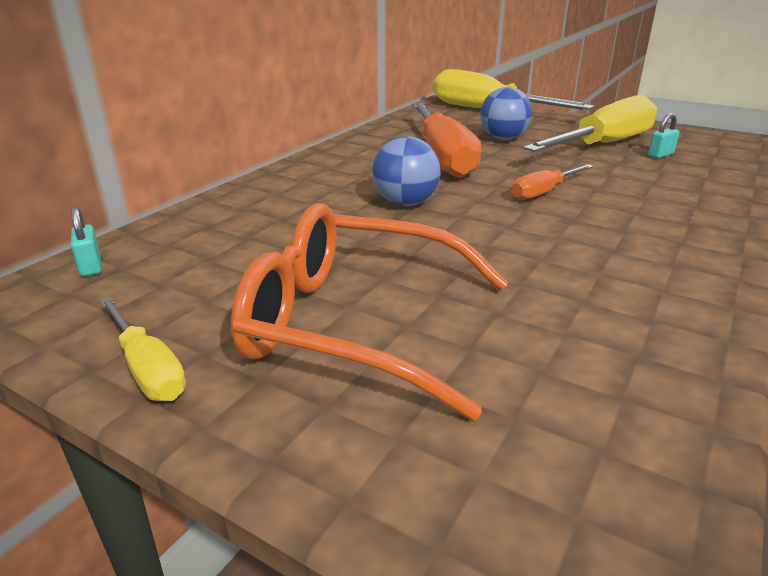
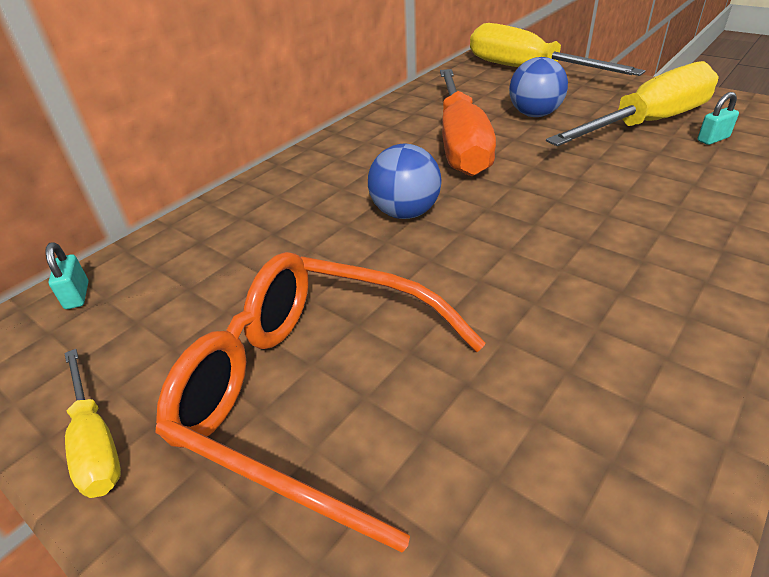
camera: 10 degrees right, 10 degrees up
(544, 192) = (561, 198): orange screwdriver -> none

